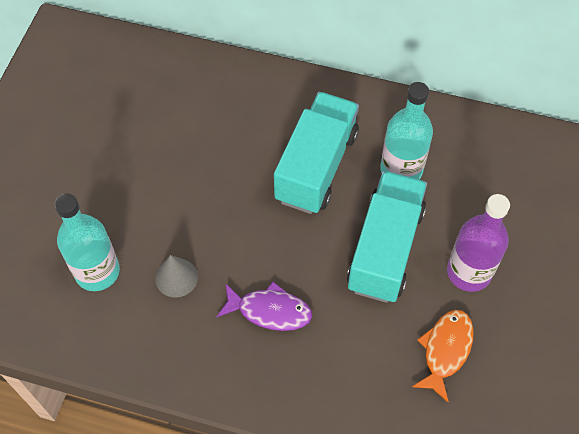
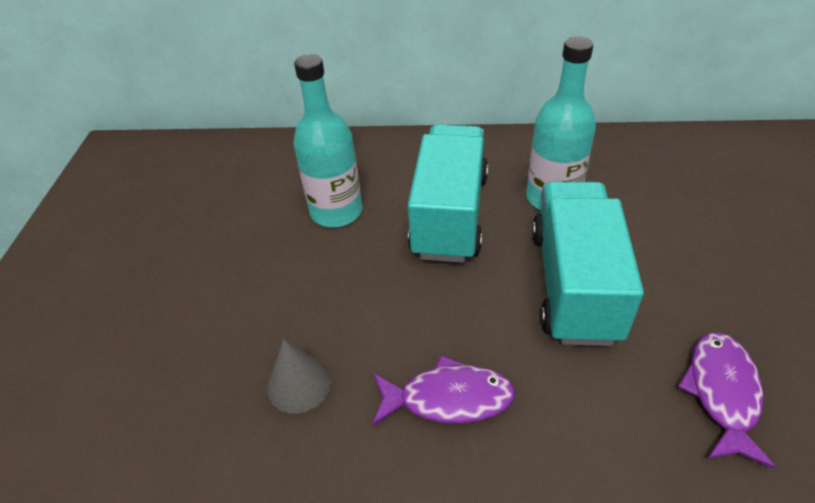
camera: 10 degrees left, 15 degrees down
(97, 271) = (178, 403): turquoise bottle -> turquoise bottle (336, 211)
(445, 350) = (722, 393): orange fish -> purple fish
(469, 272) = (694, 287): purple bottle -> none

